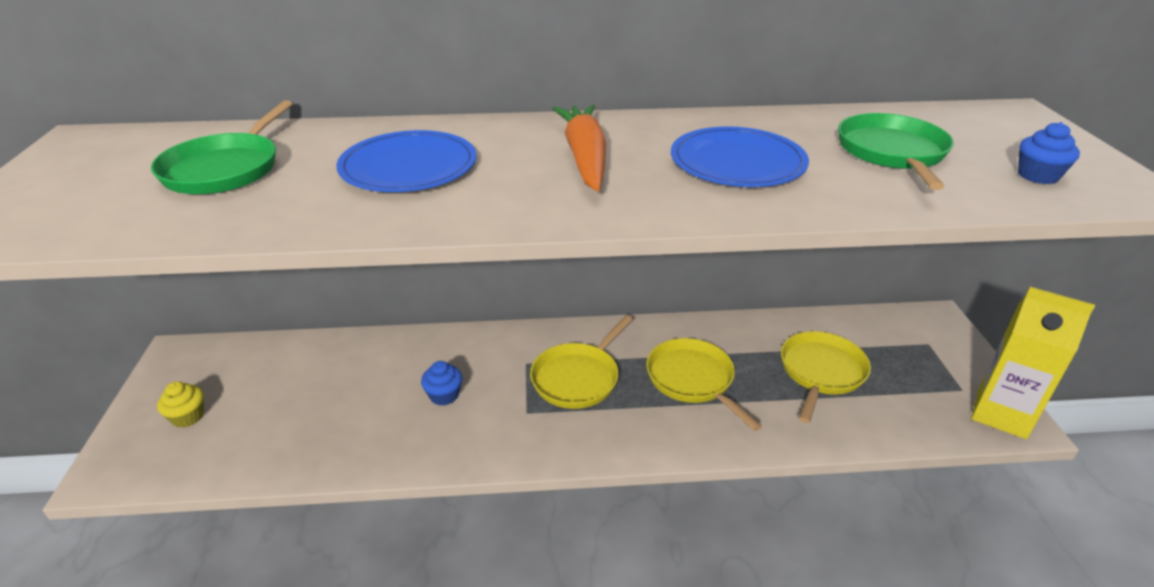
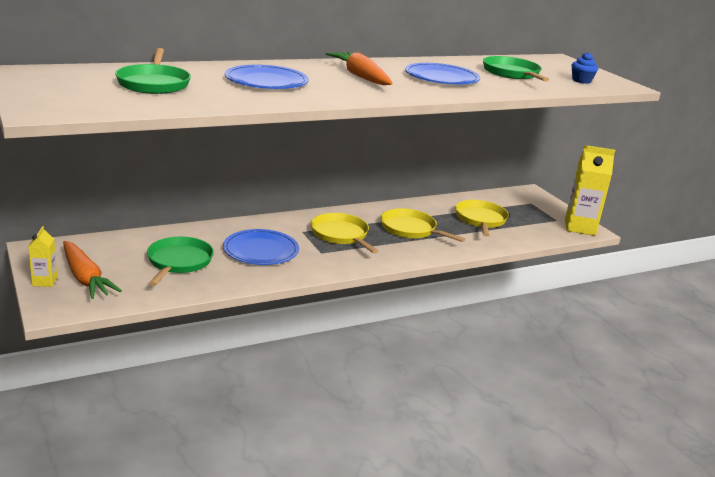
camera: 25 degrees left, 10 degrees down
(138, 415) = (44, 281): none -> yellow carton
(188, 416) = (85, 278): yellow cupcake -> orange carrot
(321, 403) = (179, 262): none -> green pan
(444, 395) = (261, 250): blue cupcake -> blue plate
(578, 378) = (341, 235): yellow pan -> yellow pan turned 135 degrees clockwise

